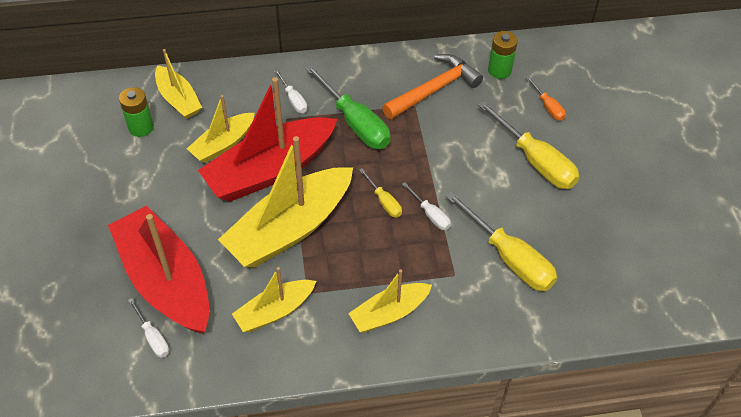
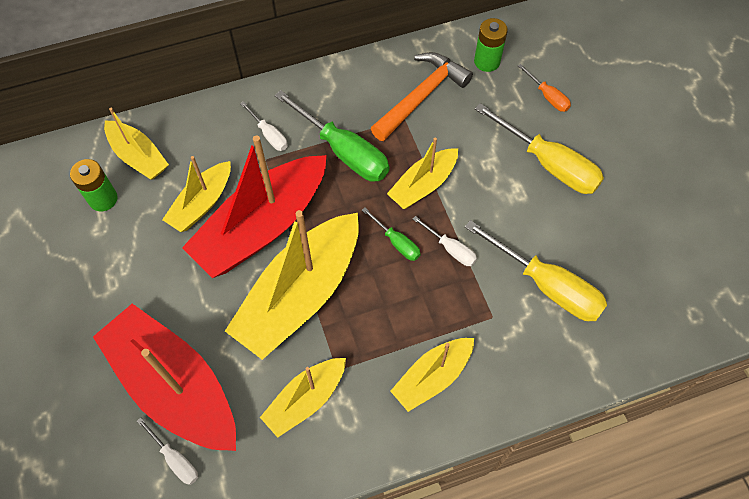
camera: 10 degrees left, 10 degrees up
(384, 201) = (397, 242): yellow screwdriver -> green screwdriver
(418, 160) = (423, 185): none -> yellow boat

